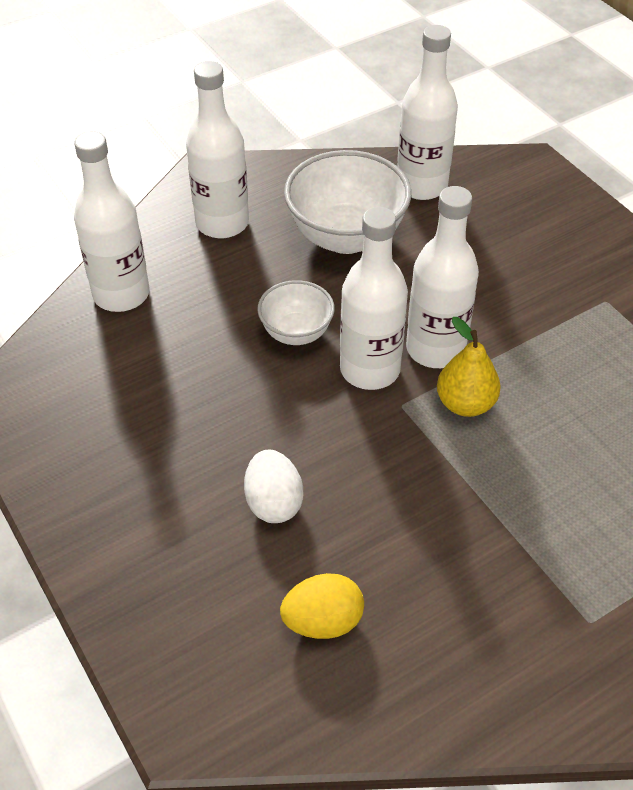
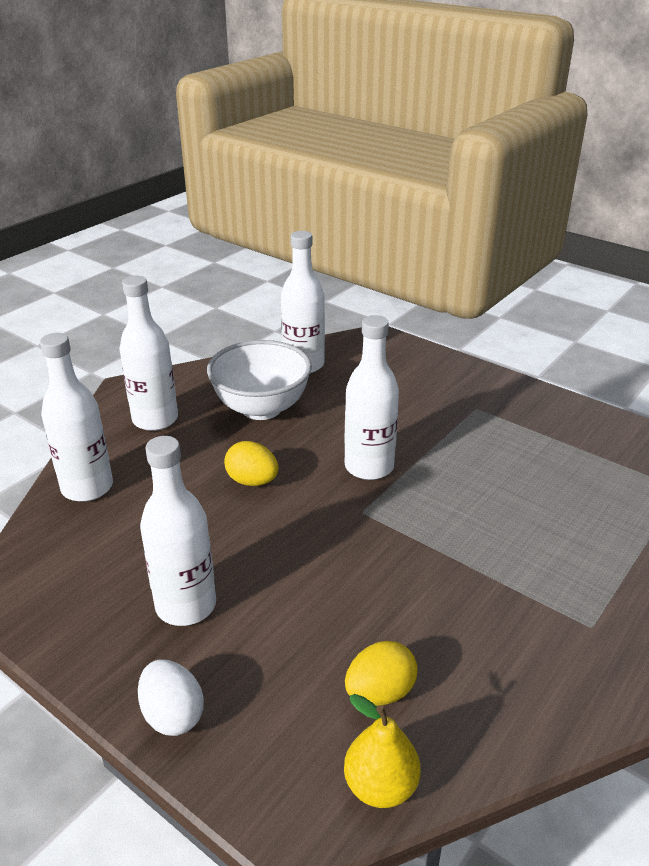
camera: 20 degrees left, 15 degrees down
(274, 502) = (292, 610): white egg -> white egg (173, 715)
(296, 333) = (252, 481): white bowl -> yellow egg
(370, 369) = (325, 493): white bottle -> white bottle (186, 605)
(465, 404) = (411, 498): yellow pear -> yellow pear (380, 786)

